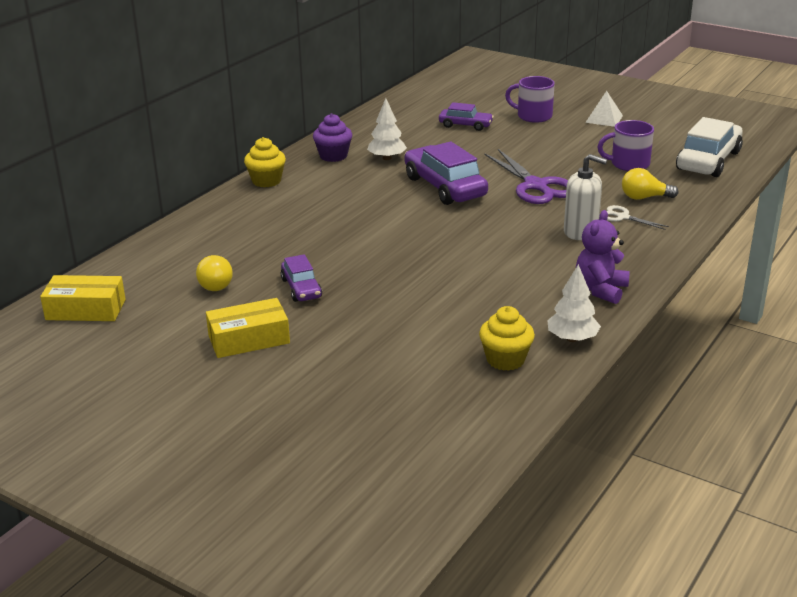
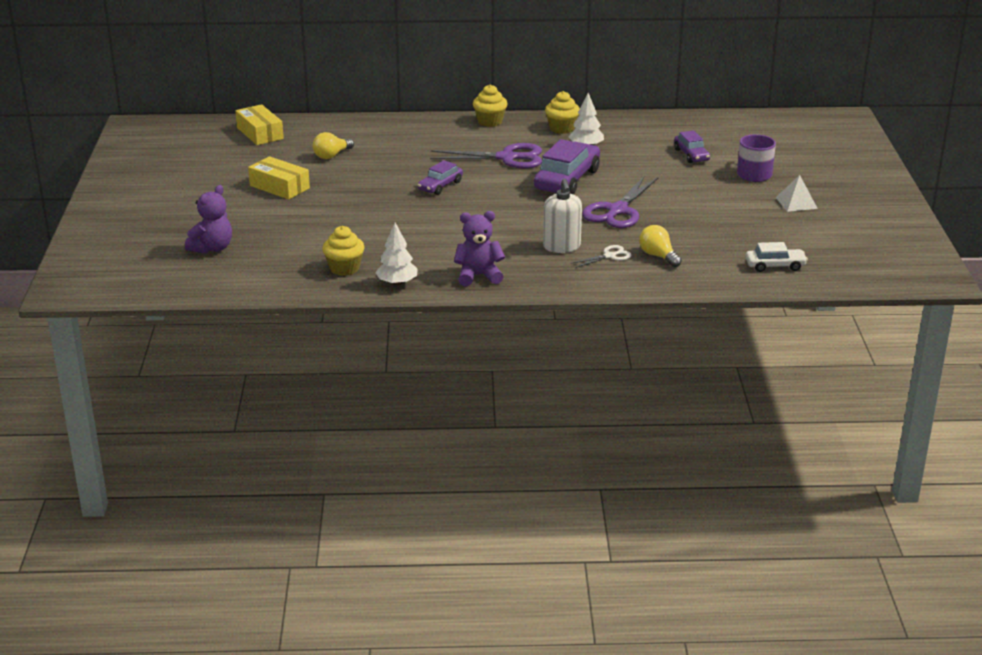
camera: 55 degrees right, 0 degrees up
(301, 288) = (357, 181): purple car -> purple car (440, 186)
(333, 156) = (562, 128): purple cupcake -> yellow cupcake
(354, 435) = (212, 248): none -> purple teddy bear
(359, 198) = (507, 158): none -> purple scissors
(623, 217) = (610, 256): white scissors -> white scissors turned 60 degrees clockwise
(628, 164) = (715, 235): purple mug -> none
(708, 161) = (775, 266): white car -> white car, size x0.55

